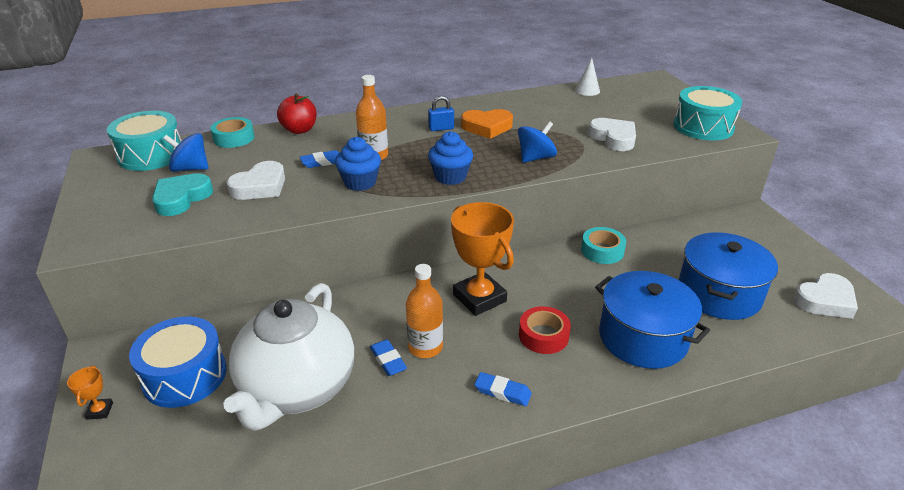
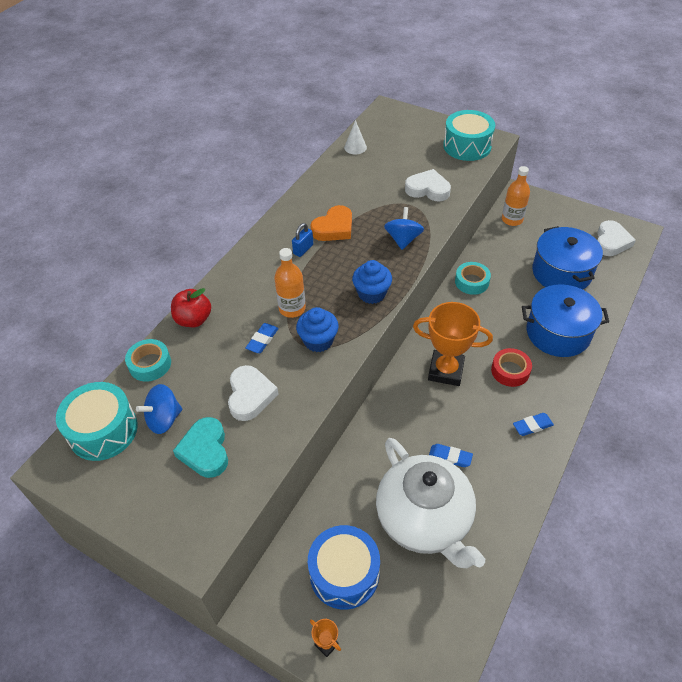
camera: 40 degrees left, 15 degrees up
(425, 347) = (459, 430): orange bottle -> orange bottle (512, 220)

